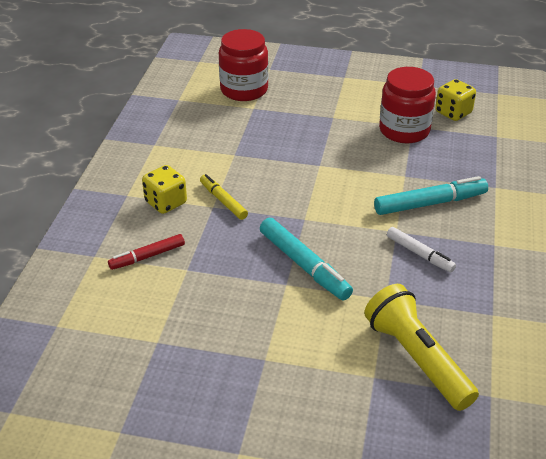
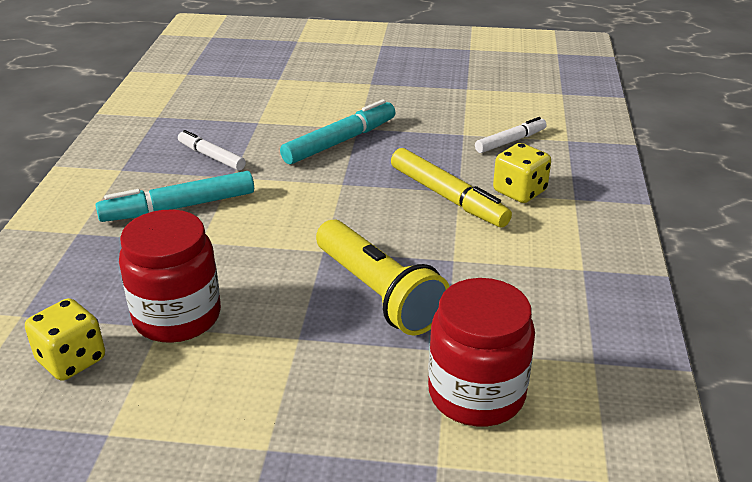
camera: 175 degrees right, 5 degrees down
(147, 256) = (510, 141): red marker -> white marker
(223, 201) = (447, 197): yellow marker -> yellow marker, size x1.60
(304, 265) = (340, 142): turquoise marker -> turquoise marker turned 90 degrees clockwise
(417, 359) = (240, 88): yellow flashlight -> yellow flashlight (378, 293)

